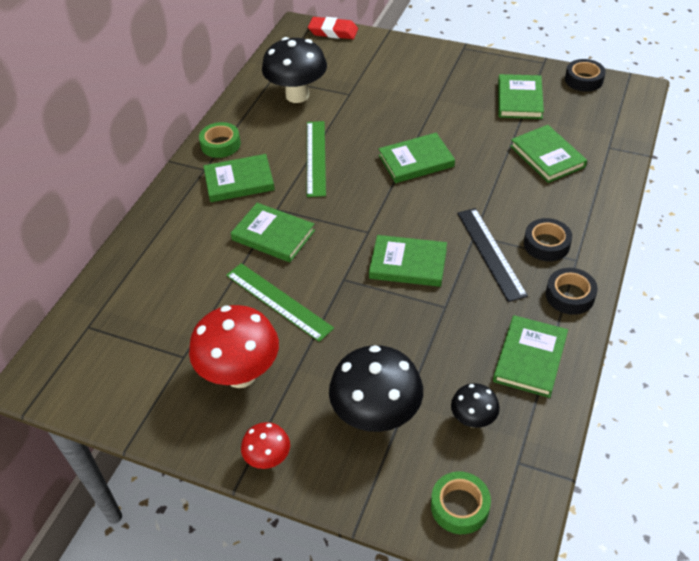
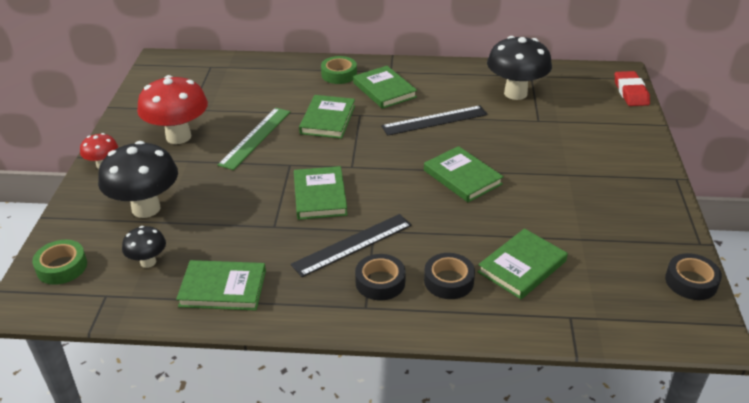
camera: 70 degrees right, 10 degrees down
(220, 144) = (425, 71): green tape -> green tape (339, 74)
(315, 158) = (434, 120): green ruler -> black ruler
(519, 99) = (611, 233): green book -> none
(570, 295) = (312, 307): black tape -> black tape (448, 281)

